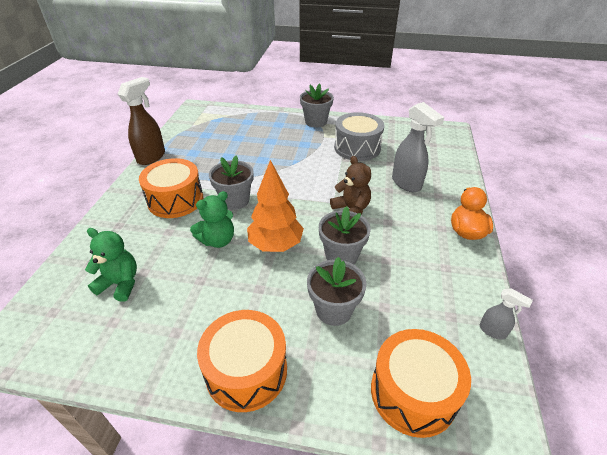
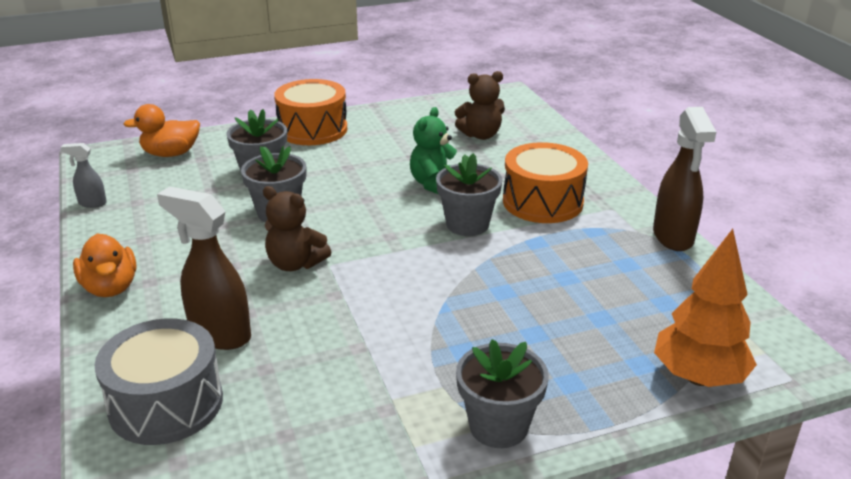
camera: 150 degrees right, 10 degrees down
(120, 284) = (481, 135): green teddy bear -> brown teddy bear
(276, 245) = (364, 199): orange tree -> orange tree (698, 377)
(357, 148) = (351, 382): grey drum -> grey drum (166, 403)
(406, 183) = (219, 334): grey spray bottle -> brown spray bottle
(413, 392) = (171, 154): orange drum -> orange duck

